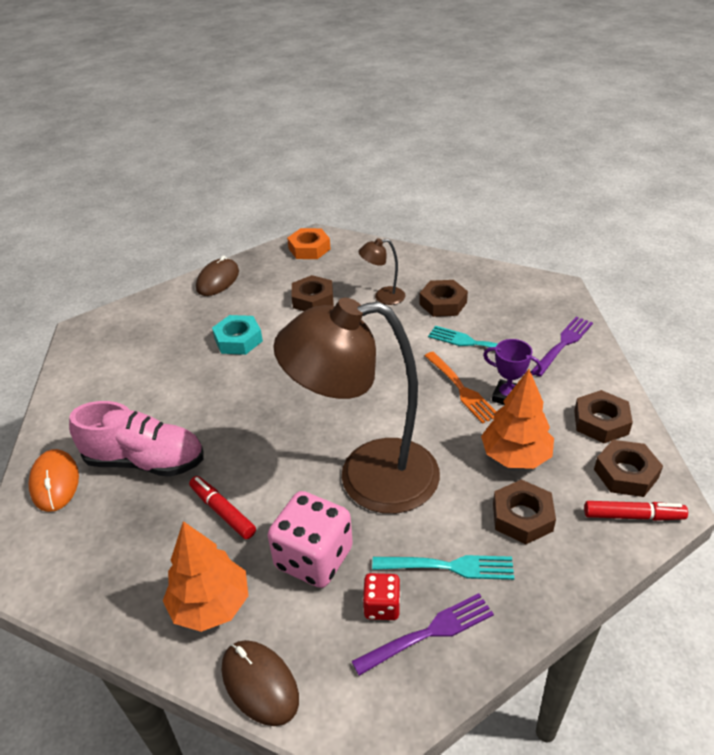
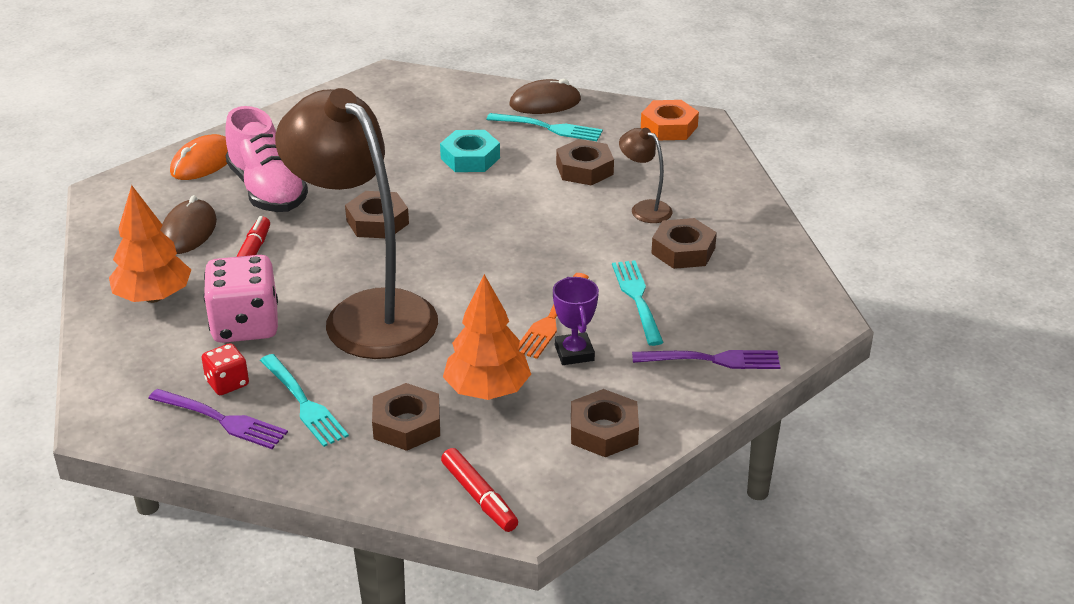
camera: 50 degrees right, 5 degrees down
(248, 292) = (548, 128): none -> turquoise fork
(260, 683) = (104, 355): brown mouse -> brown mouse (188, 231)
(626, 473) = (538, 473): brown nut -> brown nut (377, 222)

